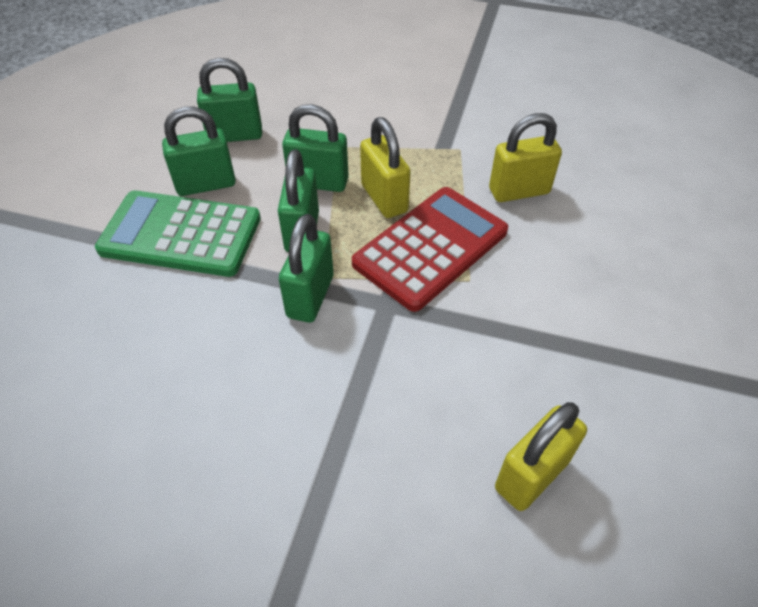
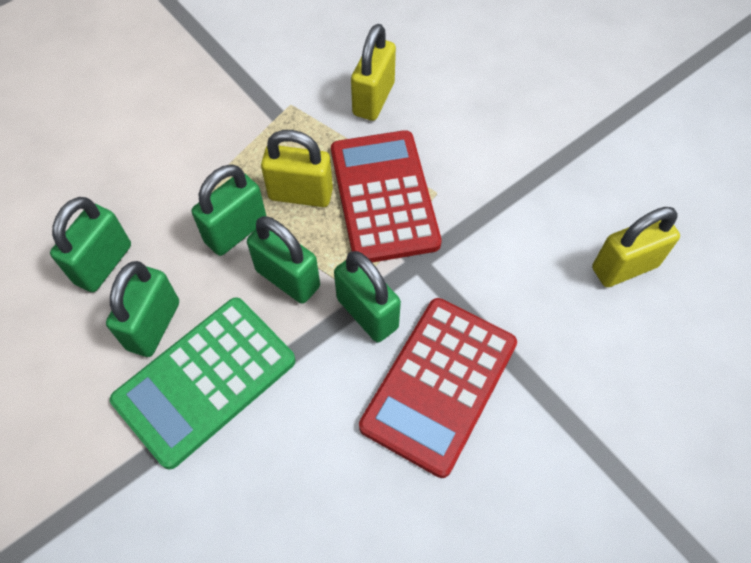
camera: 55 degrees left, 10 degrees up
(279, 382) = (439, 385): none -> red calculator
(531, 475) = (624, 267): yellow padlock -> yellow padlock turned 75 degrees clockwise

